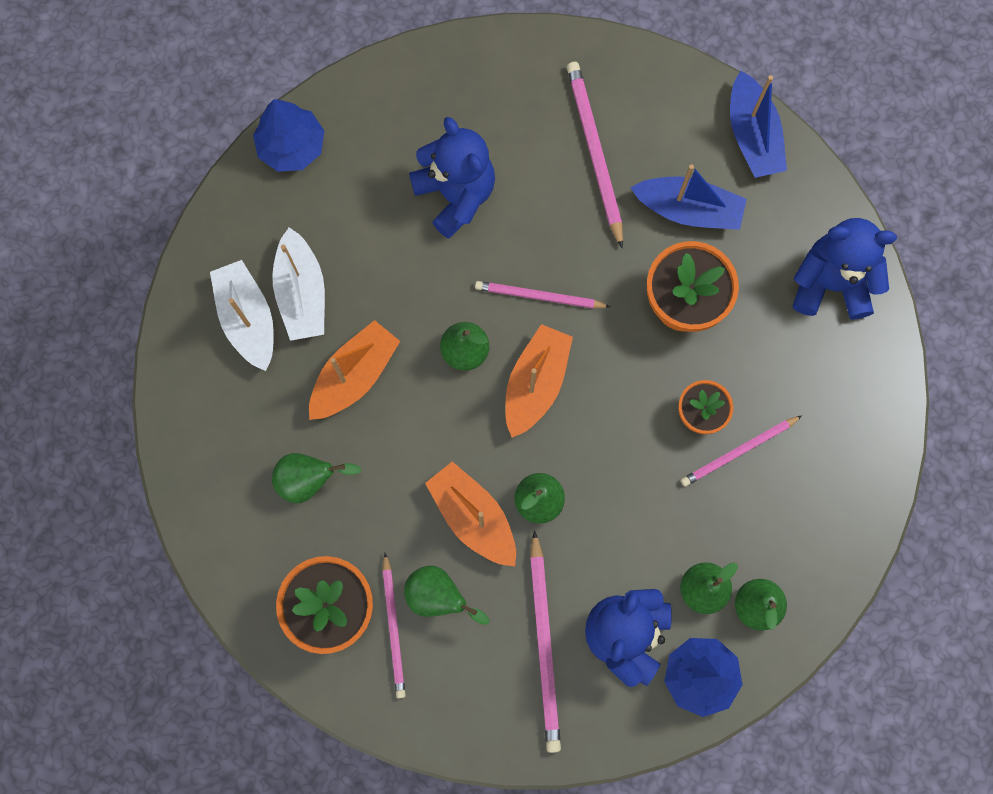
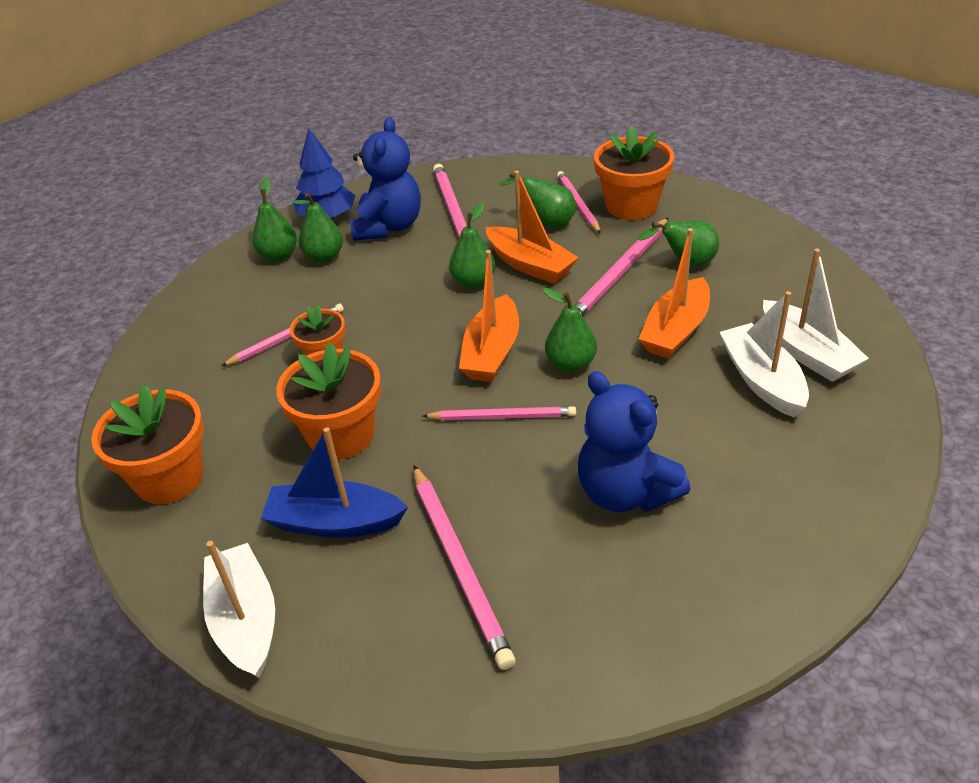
camera: 175 degrees right, 35 degrees down
(291, 146) = (853, 509): blue tree -> none
(382, 480) = (620, 273): none -> pink pencil
(752, 135) = (246, 620): blue boat -> white boat
(831, 283) = (169, 478): blue teddy bear -> orange flower pot

